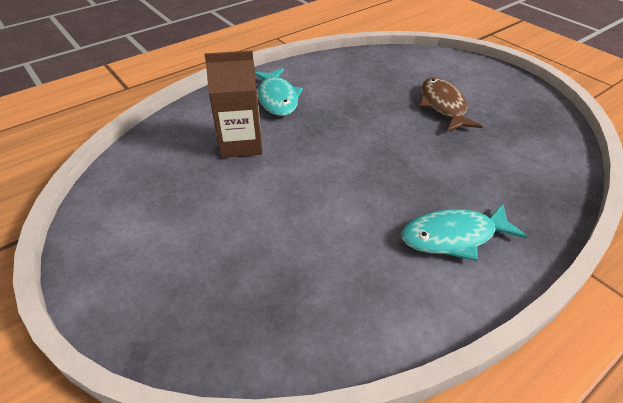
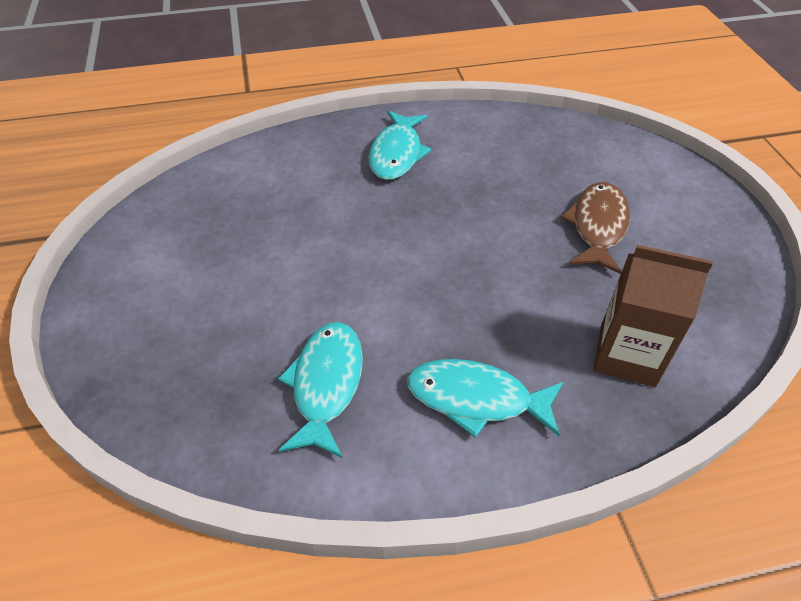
camera: 25 degrees right, 5 degrees up
(241, 144) = (319, 200): brown carton -> brown carton (627, 355)
(342, 268) = (326, 384): none -> turquoise fish

